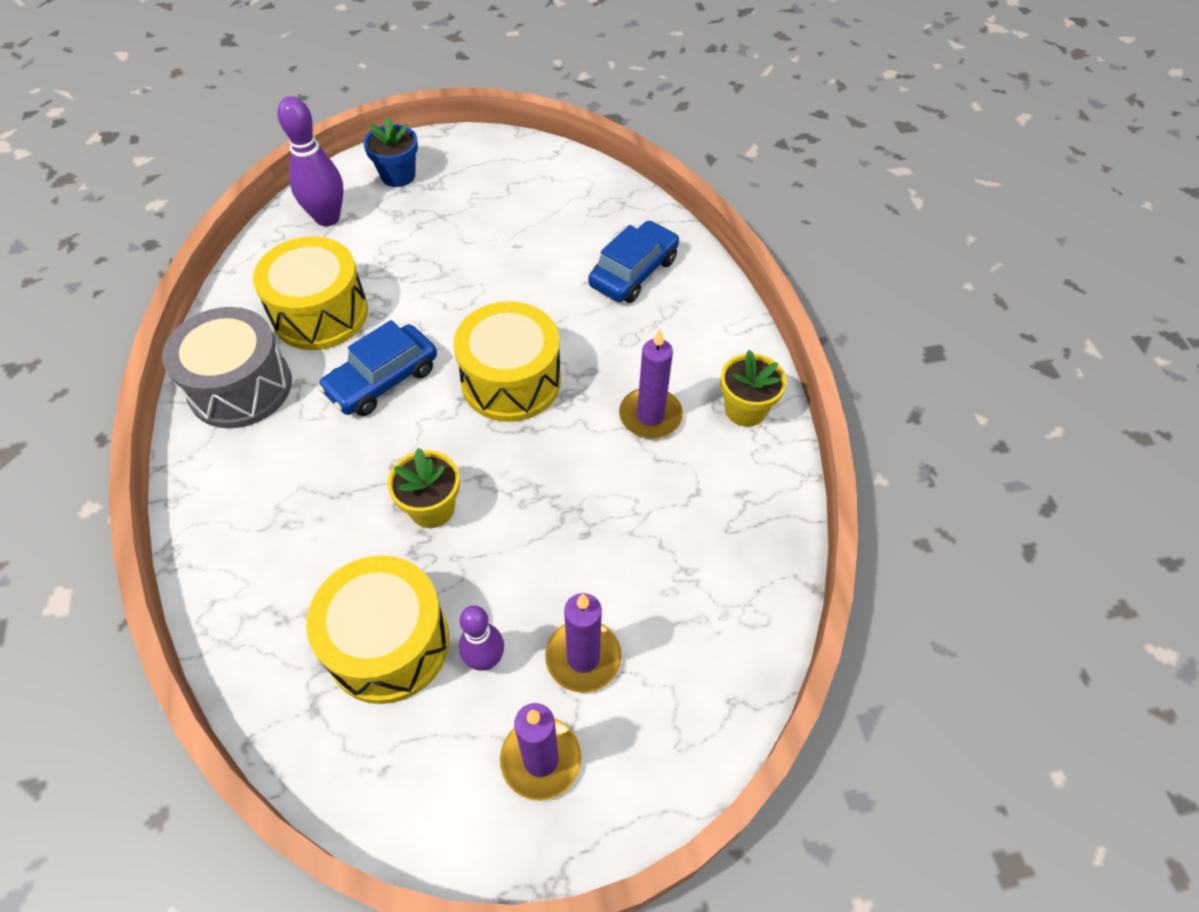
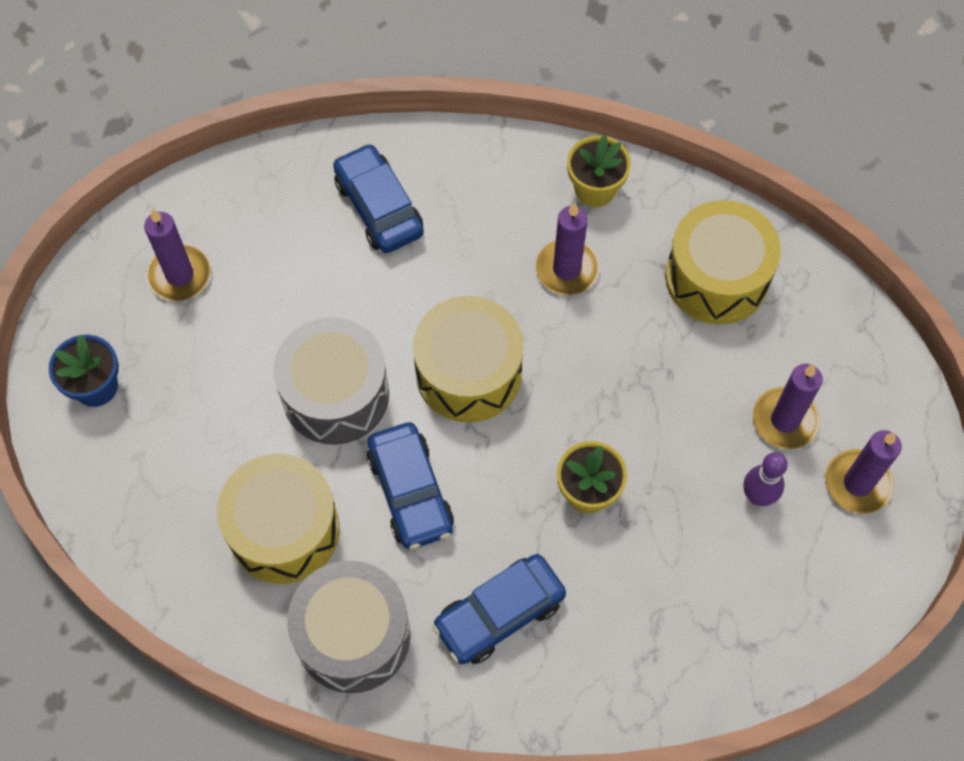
camera: 65 degrees left, 10 degrees up
(288, 481) = (499, 614): none -> blue car
(327, 218) = (129, 484): purple bowling pin -> none
(388, 643) = (713, 569): yellow drum -> yellow drum (716, 277)
(451, 304) = (335, 394): none -> grey drum
(509, 185) = (179, 275): none -> purple candle

